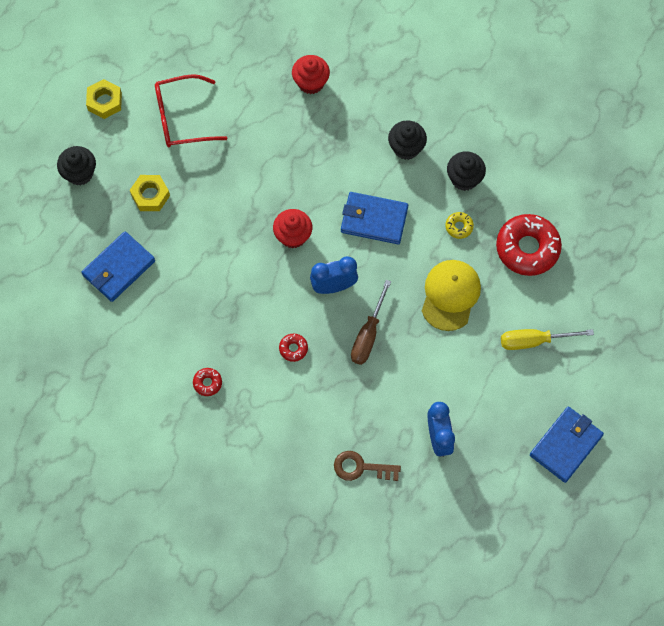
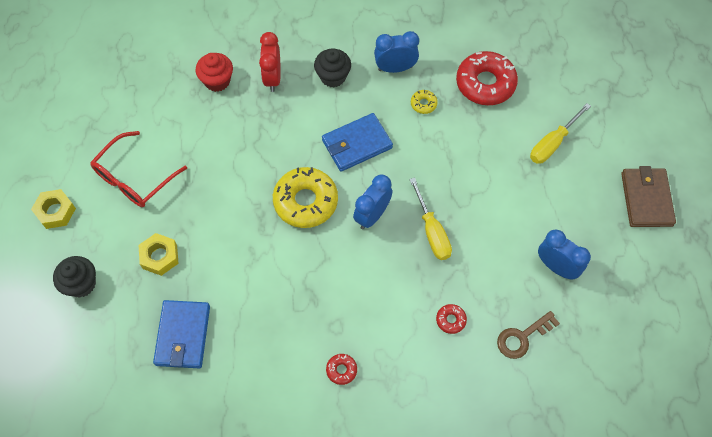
camera: 40 degrees left, 5 degrees down
(293, 236) = (305, 201): red cupcake -> yellow donut
(293, 348) = (385, 287): red donut -> red donut (450, 320)
(357, 112) = (272, 78): none -> red clock
(368, 335) = (432, 231): brown screwdriver -> yellow screwdriver
(450, 295) = (464, 156): yellow cap -> none
(464, 178) = (395, 68): black cupcake -> blue clock
(566, 445) = (646, 199): blue wallet -> brown wallet

